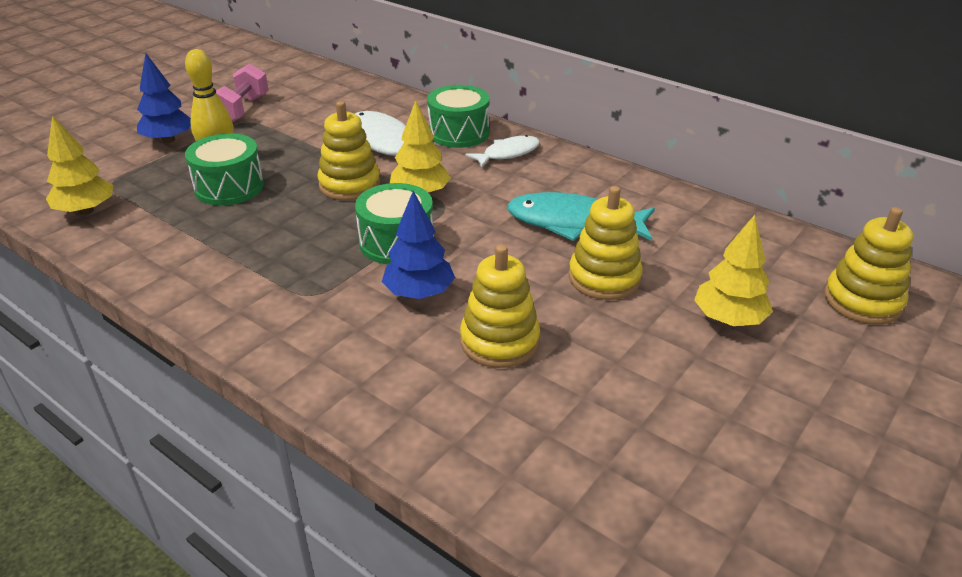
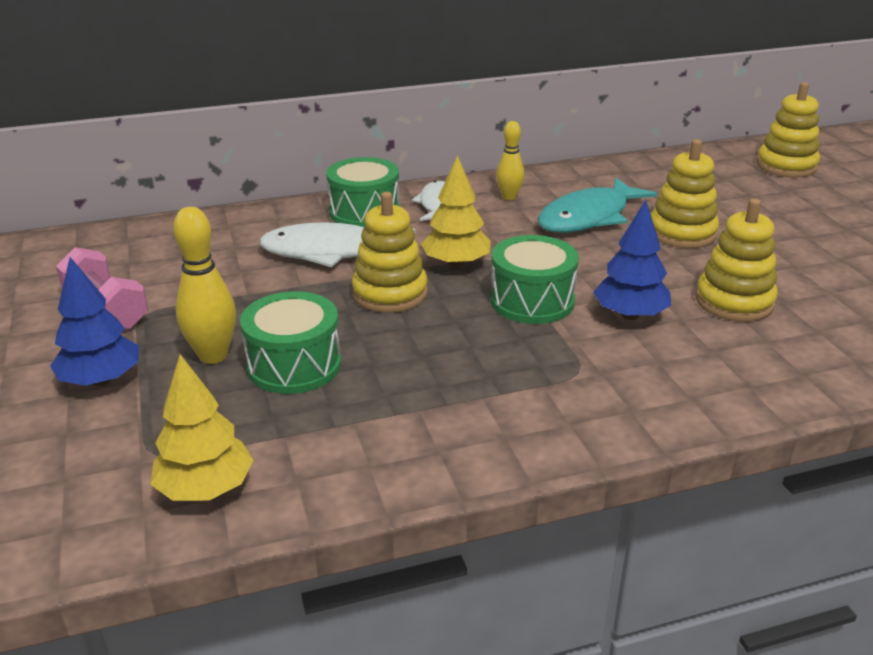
camera: 55 degrees left, 5 degrees down
(561, 177) = (509, 197): none -> yellow bowling pin
(728, 319) = (773, 211): yellow tree -> none

